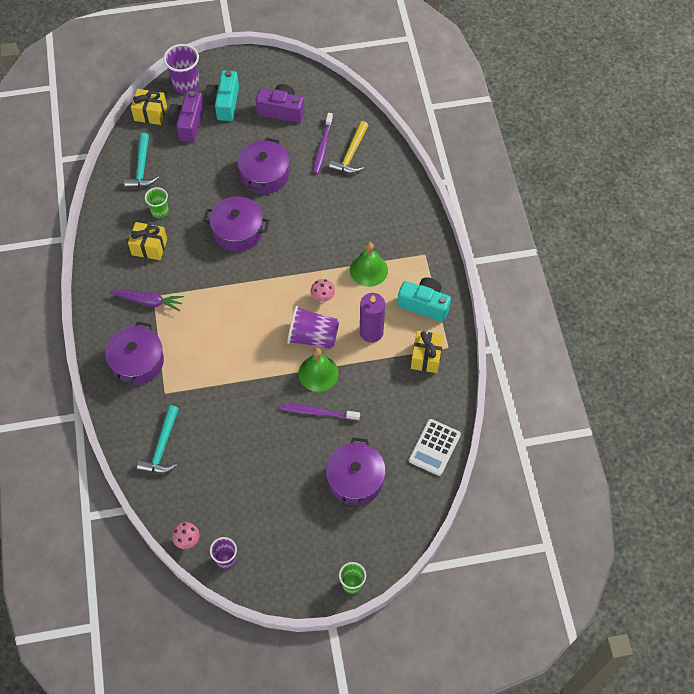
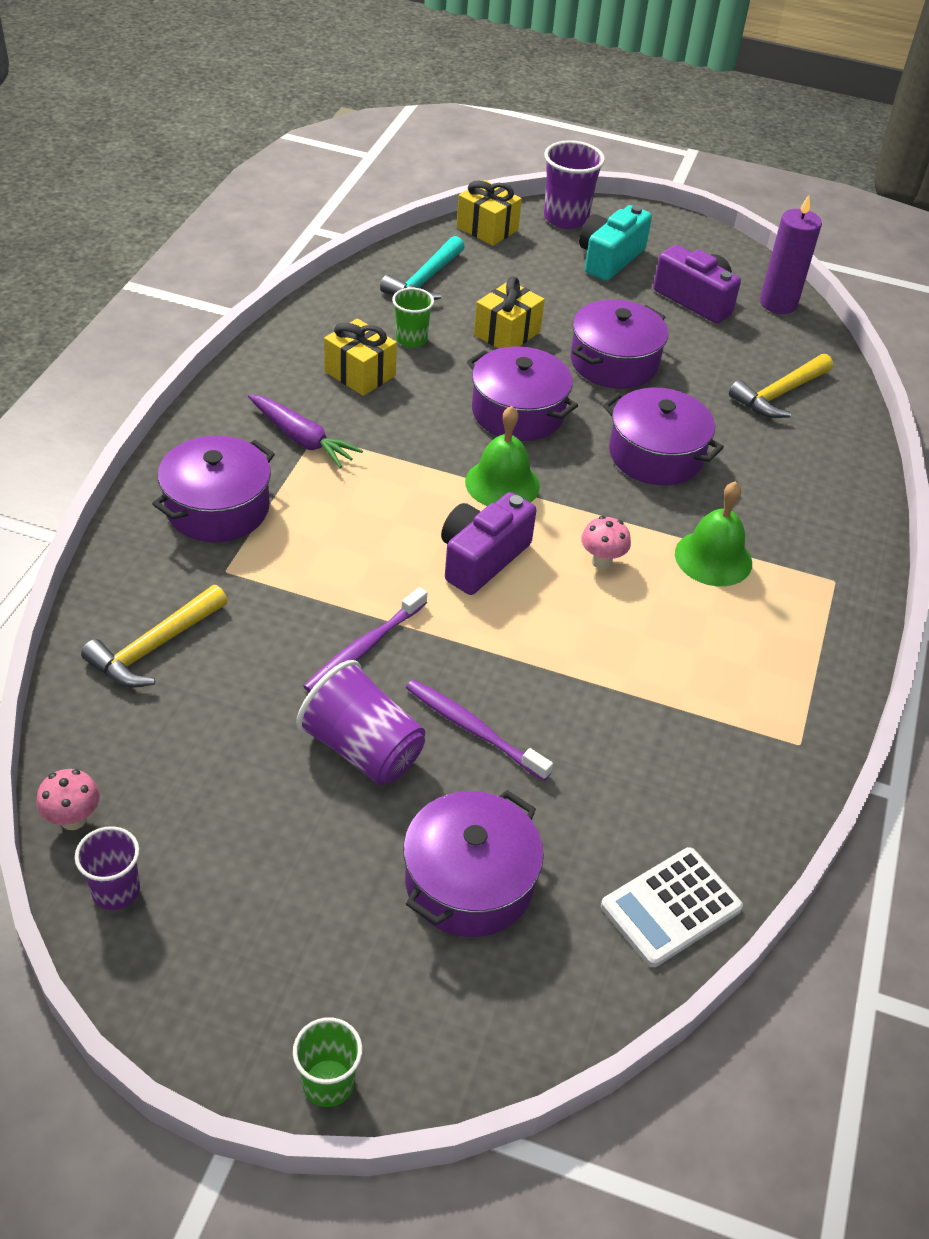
camera: 25 degrees right, 15 degrees down
(162, 447) = (155, 647): turquoise hammer -> yellow hammer
(188, 123) = (535, 260): purple camera -> purple camera (482, 558)
(313, 337) = (545, 609): purple cup -> purple cup (362, 749)
(314, 223) = (656, 455): none -> purple pot
(318, 373) = (517, 668): green bell -> green bell (502, 483)
(322, 147) = (735, 367): purple toothbrush -> purple toothbrush (363, 648)
(371, 332) = (660, 651): purple candle -> purple candle (778, 303)
(424, 304) = (790, 655): turquoise camera -> none
(426, 357) = (745, 740): yellow gift -> yellow gift (507, 333)

